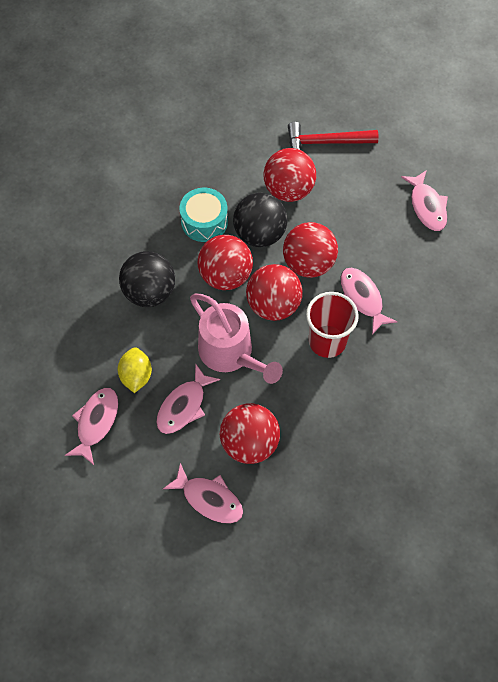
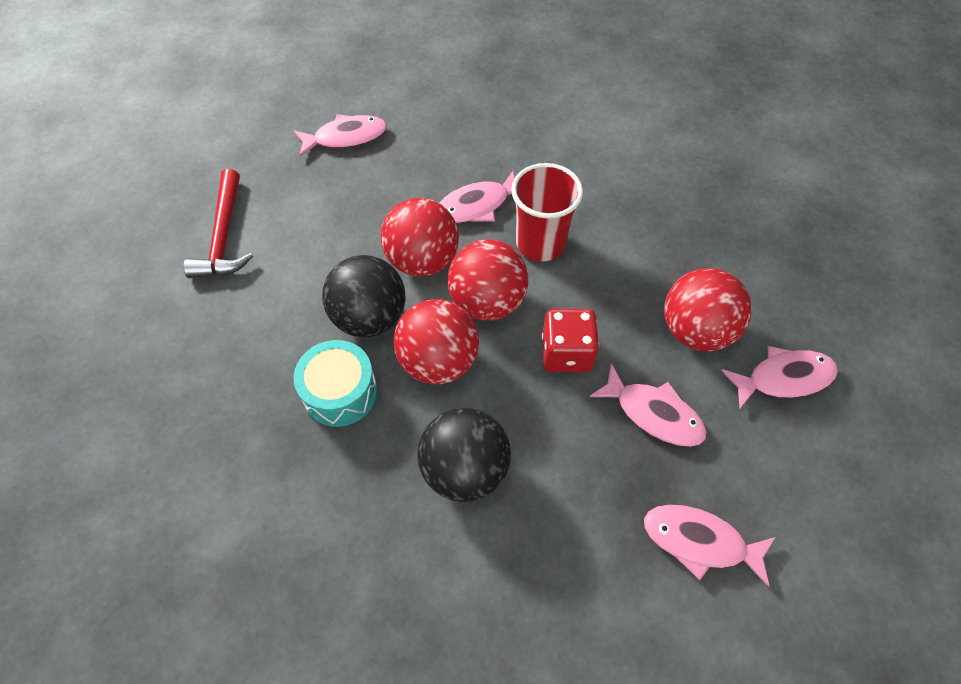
camera: 90 degrees left, 5 degrees down
(136, 376) = (613, 483): yellow lemon -> none
(209, 498) = (783, 378): pink fish -> pink fish turned 45 degrees clockwise
(231, 354) = (566, 353): pink watering can -> red dice
(288, 190) = (298, 281): red ball -> none

